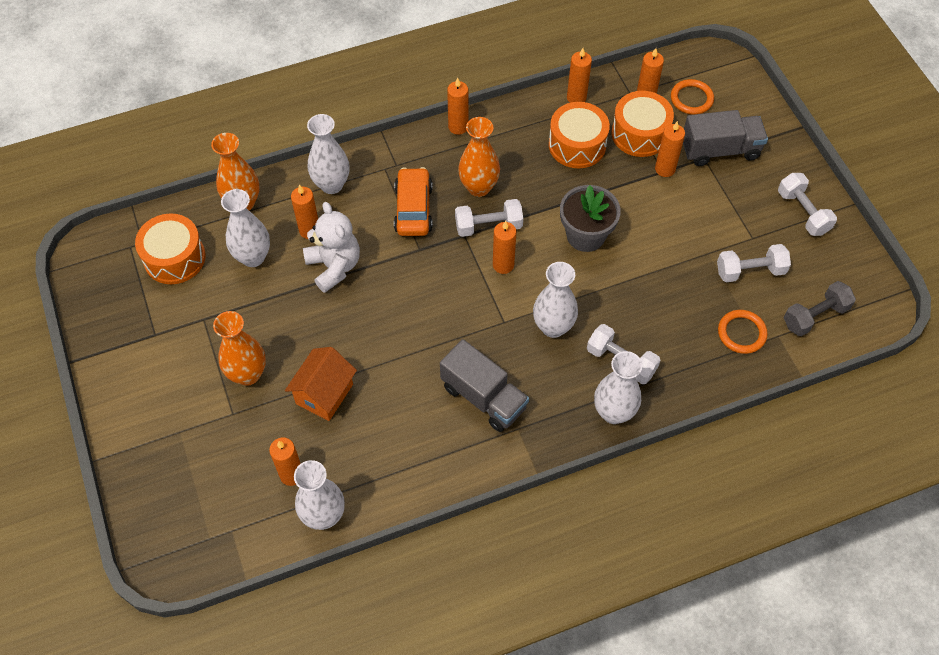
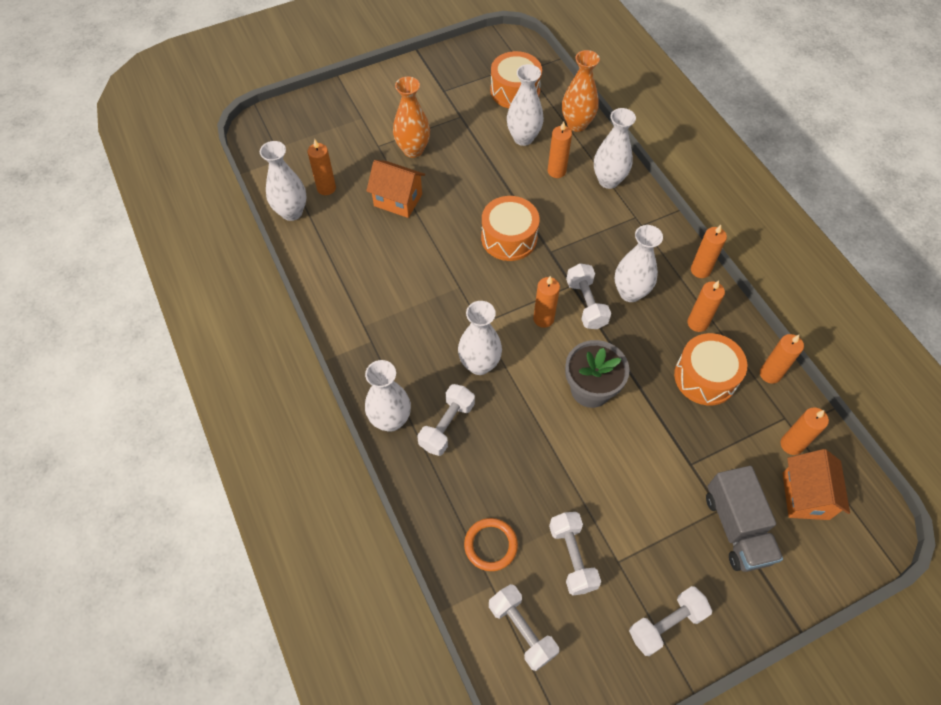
camera: 85 degrees right, 0 degrees up
(334, 266) = (522, 192): white teddy bear -> none
(413, 209) = (594, 243): orange car -> none
(479, 187) = (630, 292): orange vase -> white vase
(483, 397) = (401, 312): grey truck -> none
(640, 134) = (737, 439): orange drum -> orange drum (509, 238)
(665, 169) = (694, 466): orange candle -> orange candle (697, 323)
(691, 99) = (805, 496): orange ring -> orange house
(815, 316) = (522, 630): grey dumbbell -> white dumbbell

